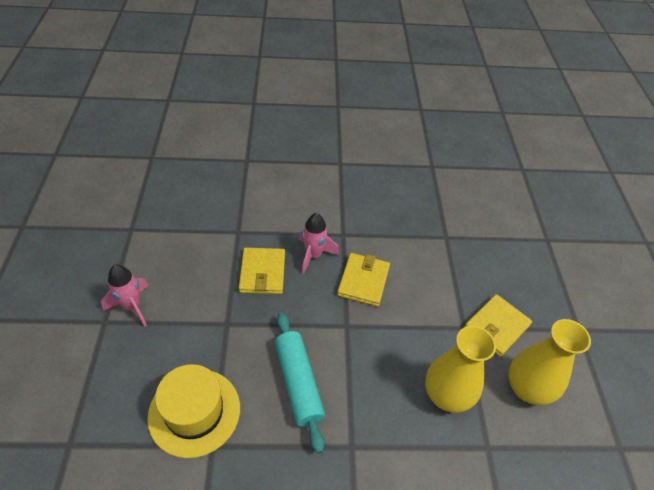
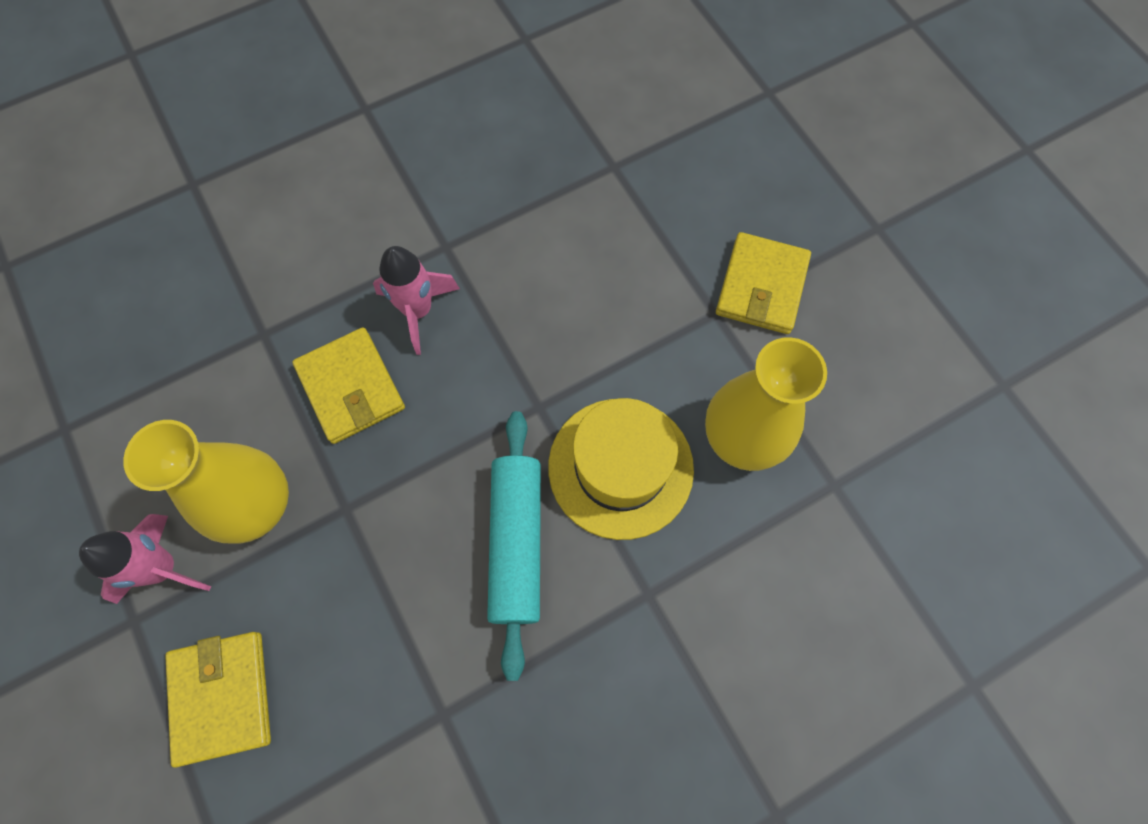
camera: 25 degrees left, 20 degrees up
(194, 412) = (382, 680): yellow hat -> yellow hat (620, 467)
(298, 383) = (516, 543): turquoise rolling pin -> turquoise rolling pin turned 45 degrees clockwise
(363, 281) = (523, 315): yellow wallet -> yellow wallet (221, 697)
(527, 388) = (847, 363): yellow vase -> yellow vase (256, 505)

